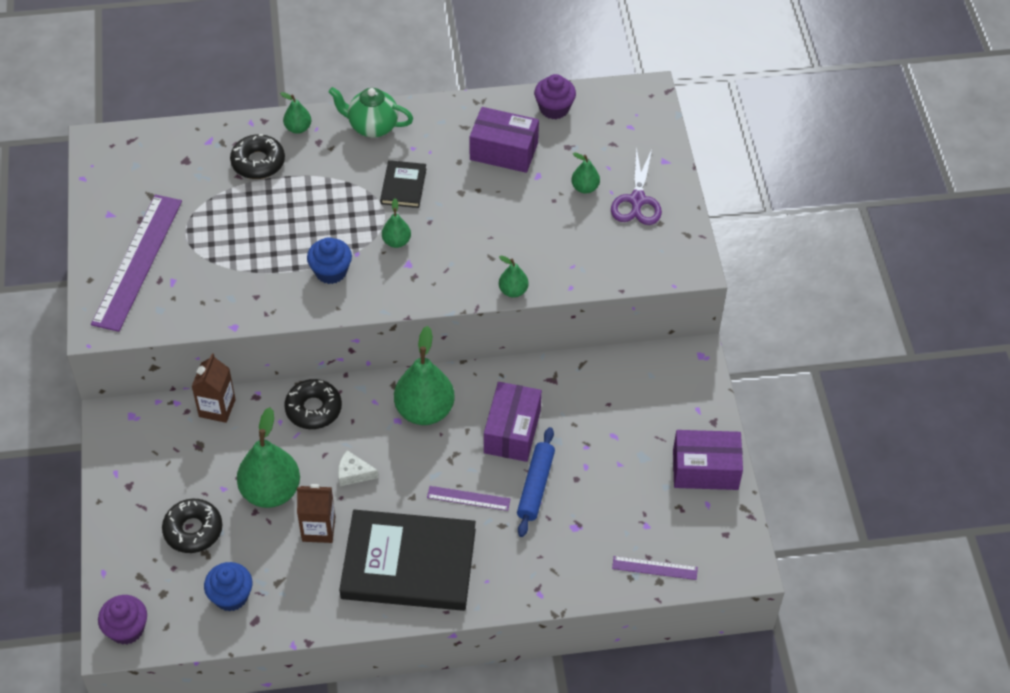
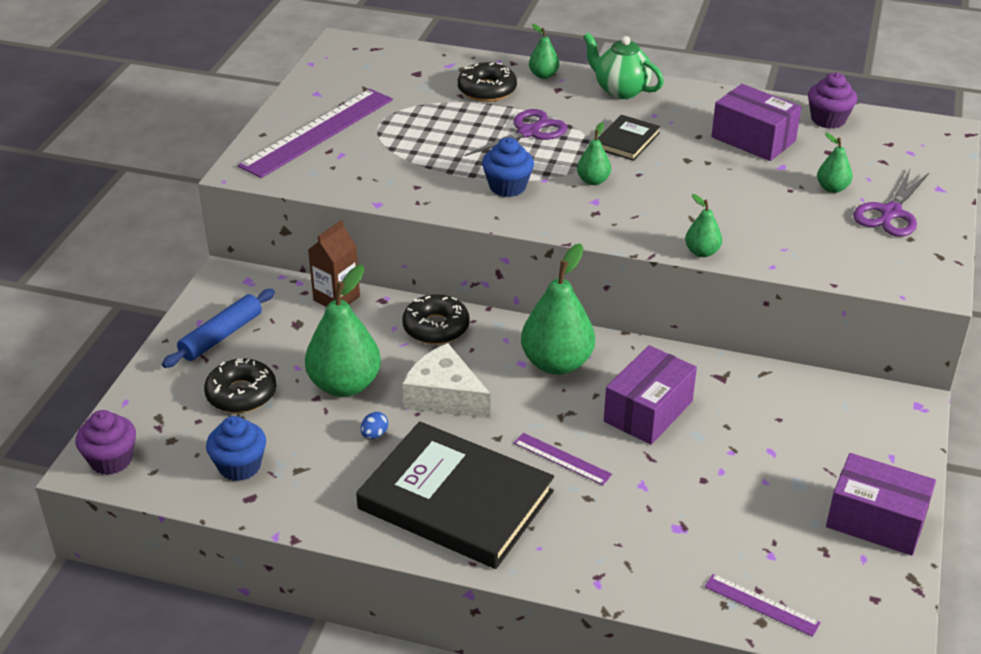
camera: 25 degrees right, 15 degrees down
(318, 202) = (529, 132): none -> purple scissors
(318, 529) = (374, 434): brown carton -> blue egg
(353, 473) = (444, 396): white cheese -> white cheese, size x1.81
(535, 486) = (649, 471): blue rolling pin -> blue rolling pin (221, 336)

